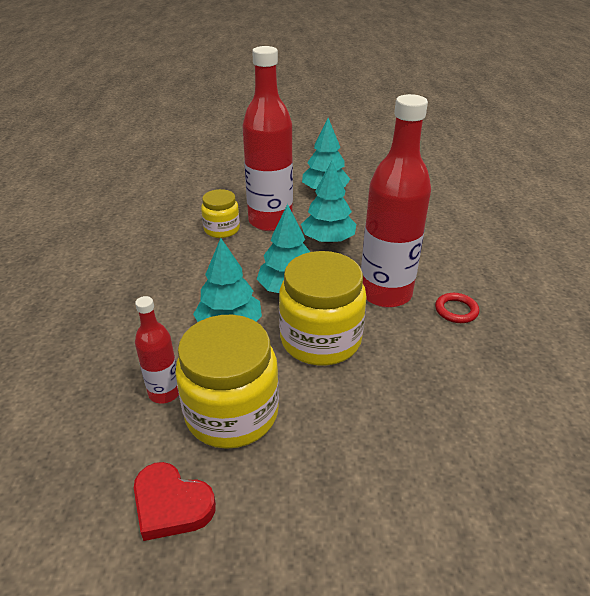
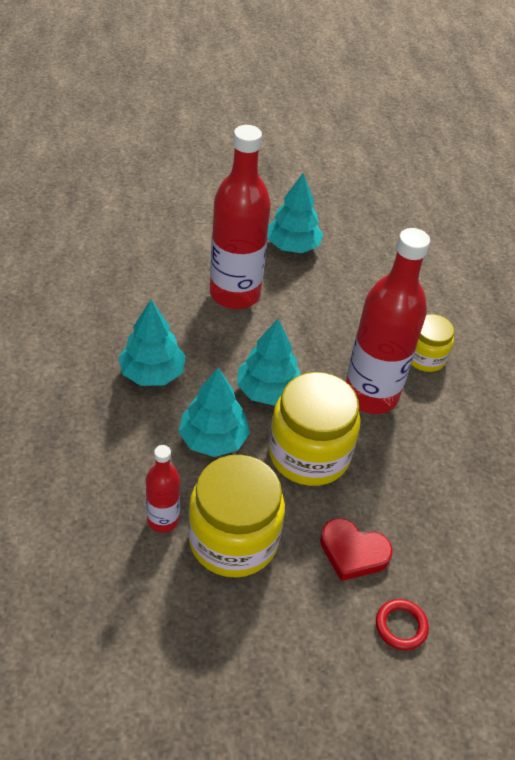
camera: 10 degrees left, 10 degrees up
(171, 505) = (195, 632): red heart -> red heart (353, 552)
(222, 229) = (181, 307): yellow jar -> yellow jar (425, 357)
(328, 240) = (303, 322): turquoise tree -> turquoise tree (152, 373)
(456, 310) = (443, 416): red ring -> red ring (401, 626)

